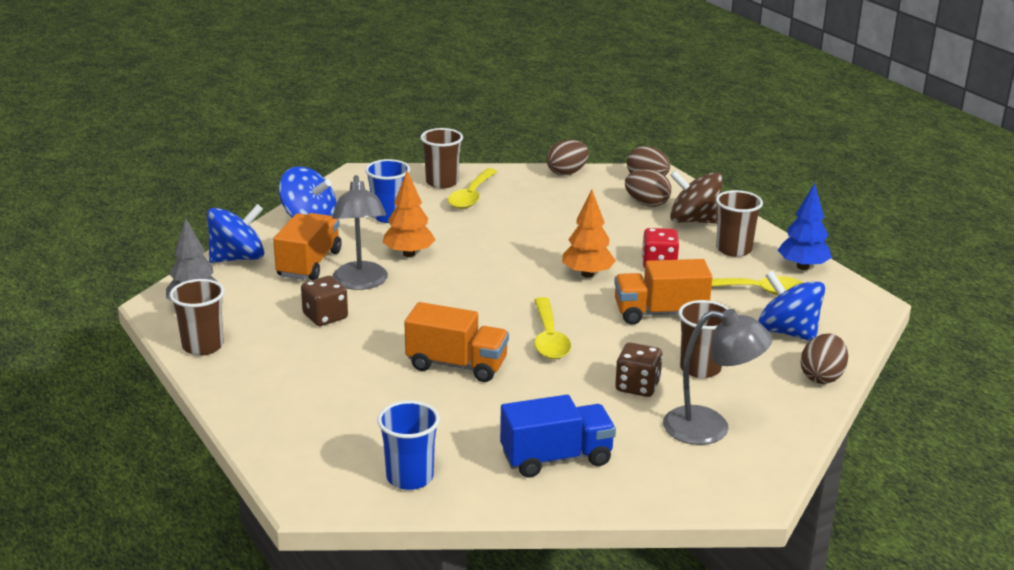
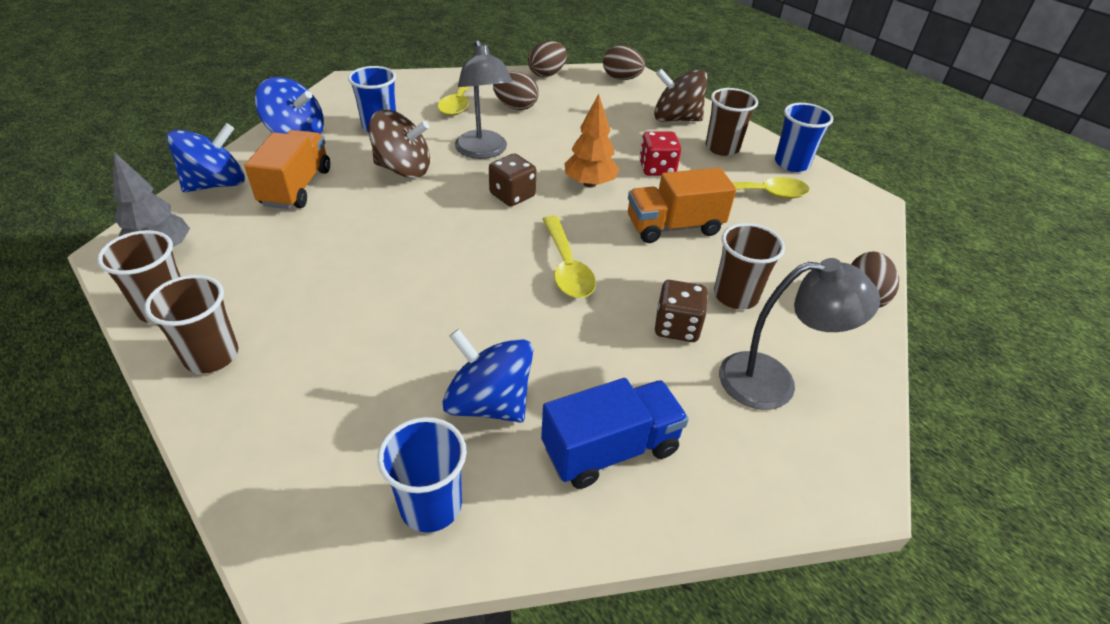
camera: 10 degrees left, 15 degrees up
(325, 317) = (314, 255): brown dice -> brown dice (512, 195)
(361, 283) = (354, 208): grey lamp -> grey lamp (483, 151)
(409, 254) = (403, 169): orange tree -> brown spinning top
(442, 182) = (430, 88): brown cup -> brown cup (211, 356)
(457, 365) = (470, 312): orange truck -> none
(647, 204) = (627, 103): brown egg -> brown egg (515, 107)
(787, 332) = (806, 242): blue spinning top -> blue spinning top (489, 403)
(802, 266) = (791, 163): blue tree -> blue cup

